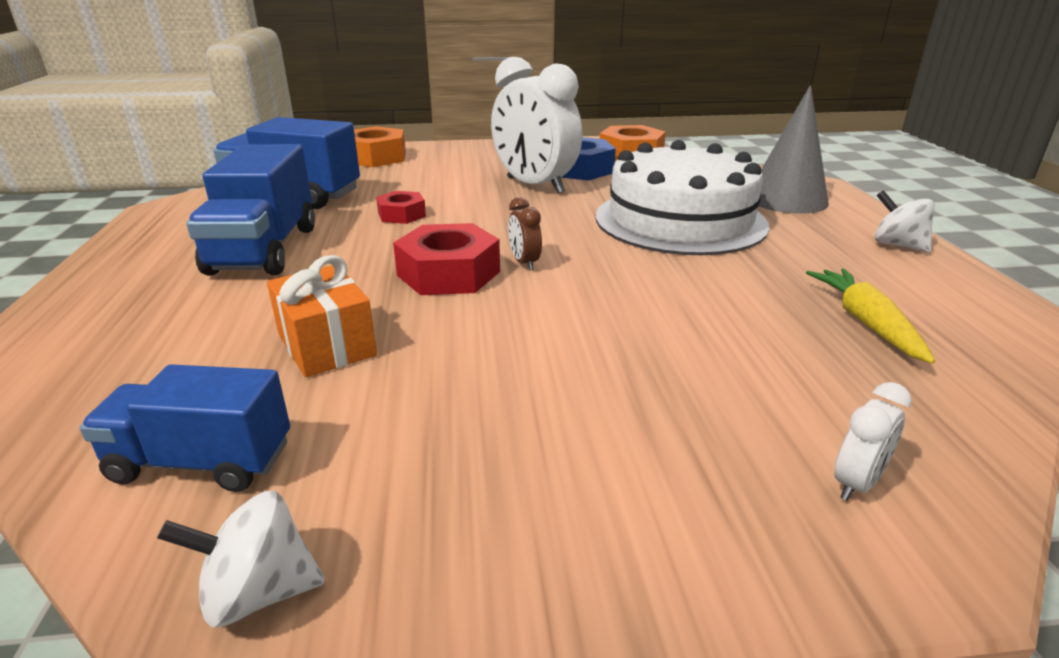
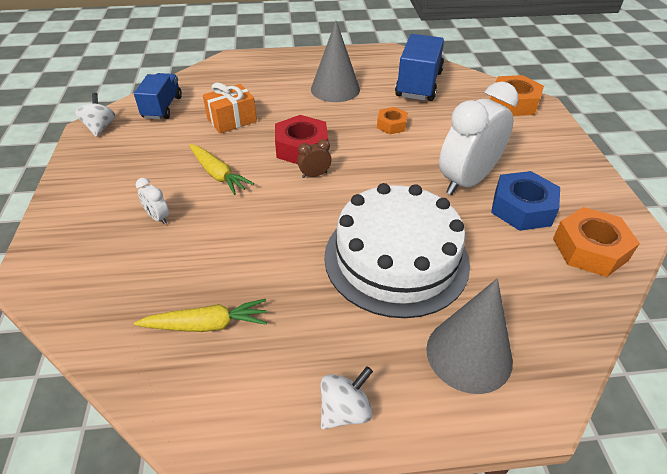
camera: 90 degrees right, 15 degrees up
(264, 250) = (335, 89): blue truck -> grey cone
(402, 215) = (391, 125): red nut -> orange nut
(524, 344) = (218, 174): none -> yellow carrot
(856, 483) = (76, 267): white clock -> white clock (158, 217)

